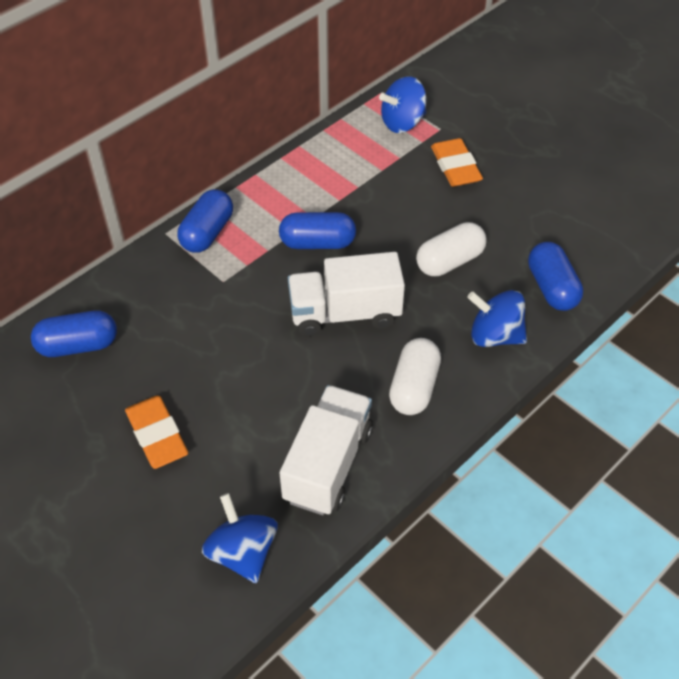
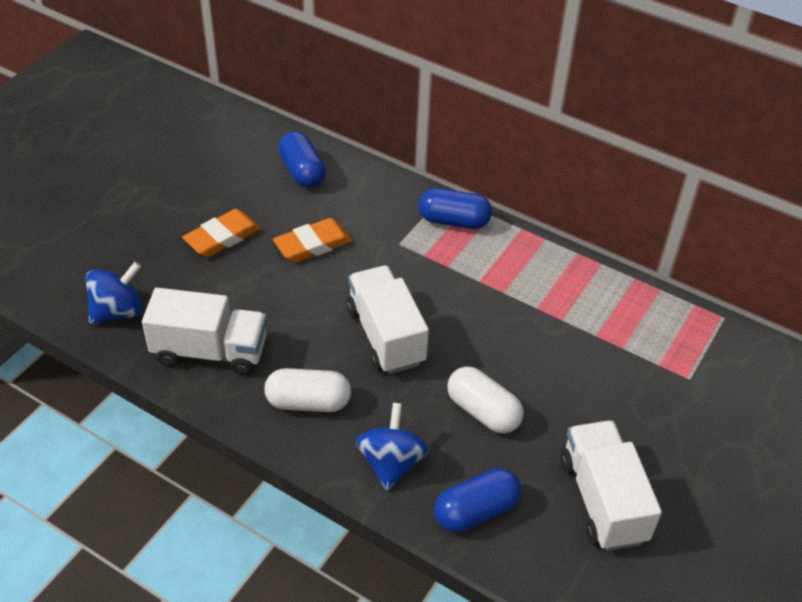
camera: 75 degrees right, 5 degrees down
(317, 243) = (470, 300): blue capsule -> none
(402, 123) = (681, 342): blue spinning top -> none
(455, 167) = (631, 400): orange eraser -> orange eraser (313, 244)
(550, 209) = (602, 500): none -> white truck

